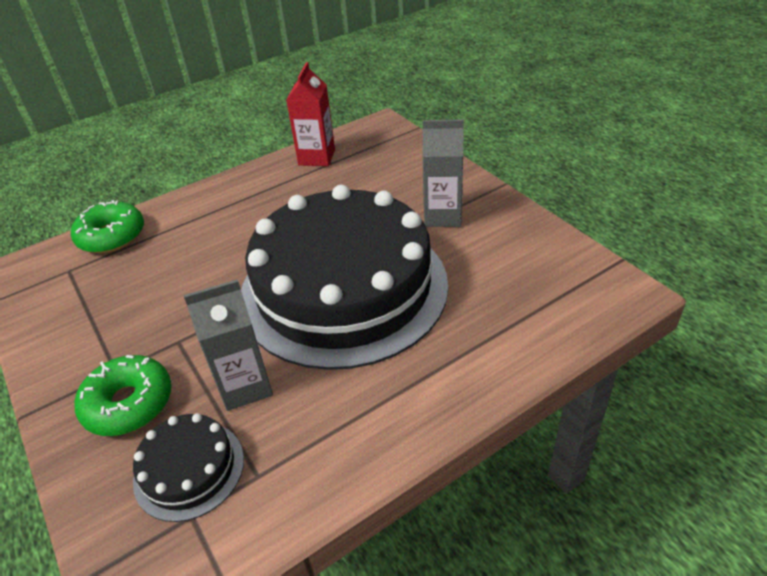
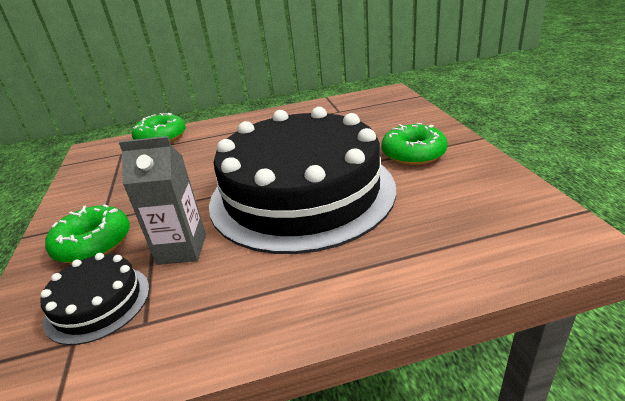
camera: 20 degrees right, 10 degrees down
(317, 157) = (330, 107): red carton -> none
(442, 216) = (413, 154): grey carton -> green donut

